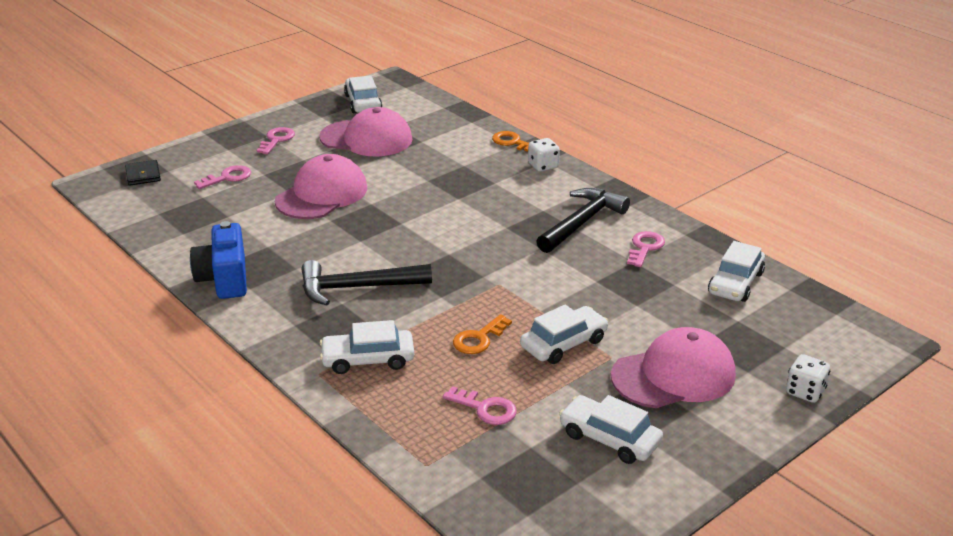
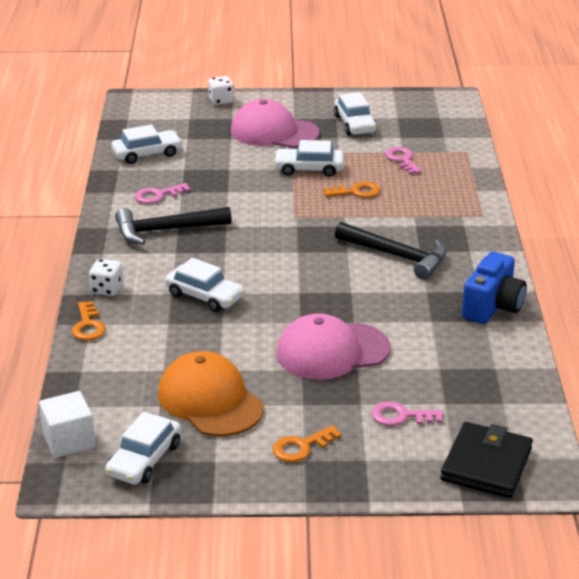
camera: 140 degrees left, 0 degrees up
(143, 175) = (486, 464): black wallet -> black wallet, size x1.79
(276, 140) = (301, 447): pink key -> orange key
(366, 139) = (210, 400): pink cap -> orange cap
(368, 359) = (442, 210): white car -> white car (204, 296)
(419, 94) = (69, 440): none -> white cube

